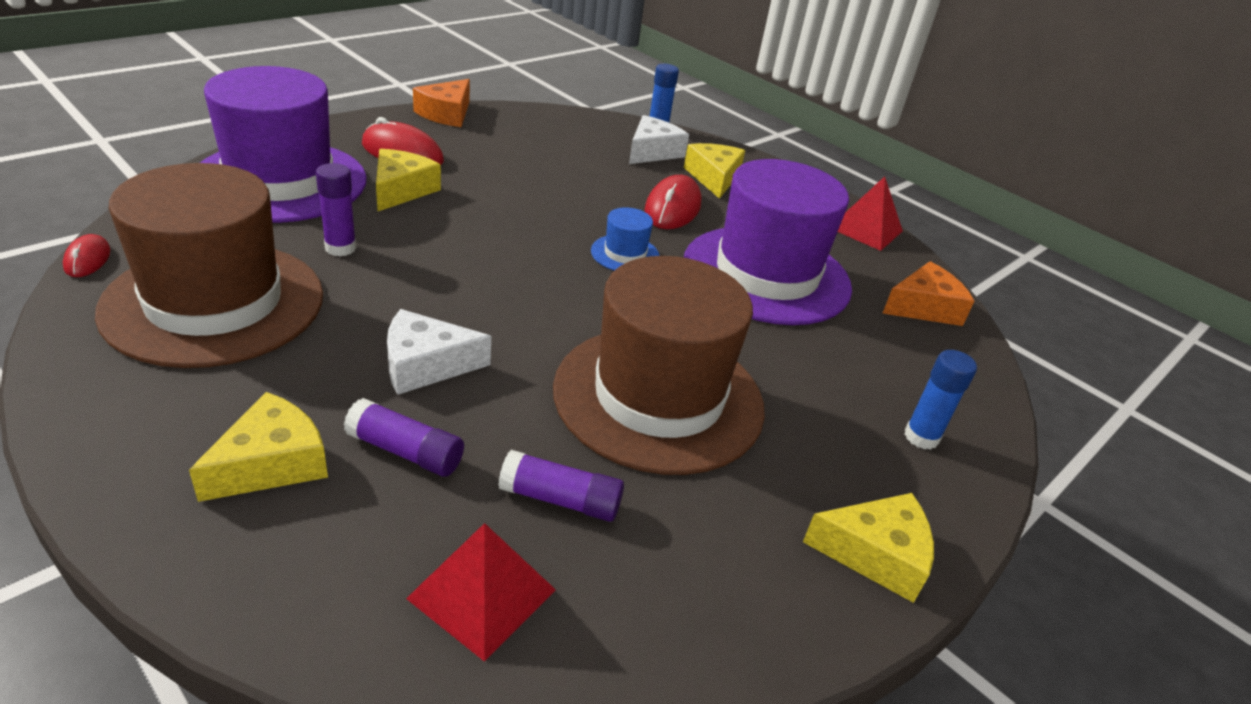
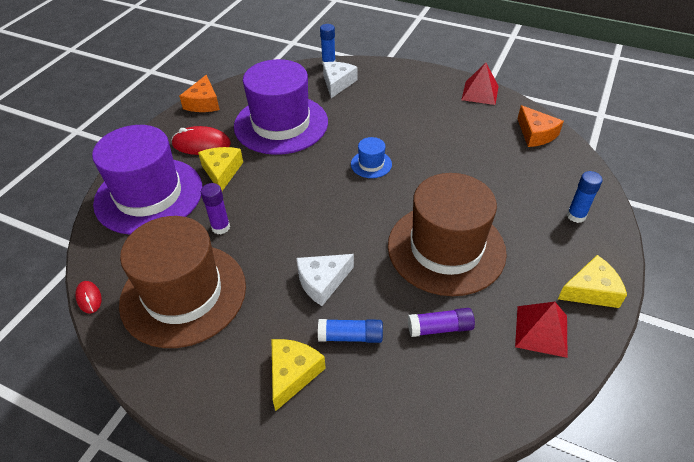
camera: 15 degrees left, 10 degrees up
(405, 451) = (351, 336): purple glue stick -> blue glue stick
(481, 594) = (439, 393): red pyramid -> red pyramid (541, 331)
(672, 208) = (375, 121): red mouse -> none
(714, 178) = (382, 89): yellow cheese -> none
(766, 274) = (449, 146): purple hat -> purple hat (281, 124)
(924, 307) = (536, 134): orange cheese -> orange cheese turned 105 degrees clockwise

